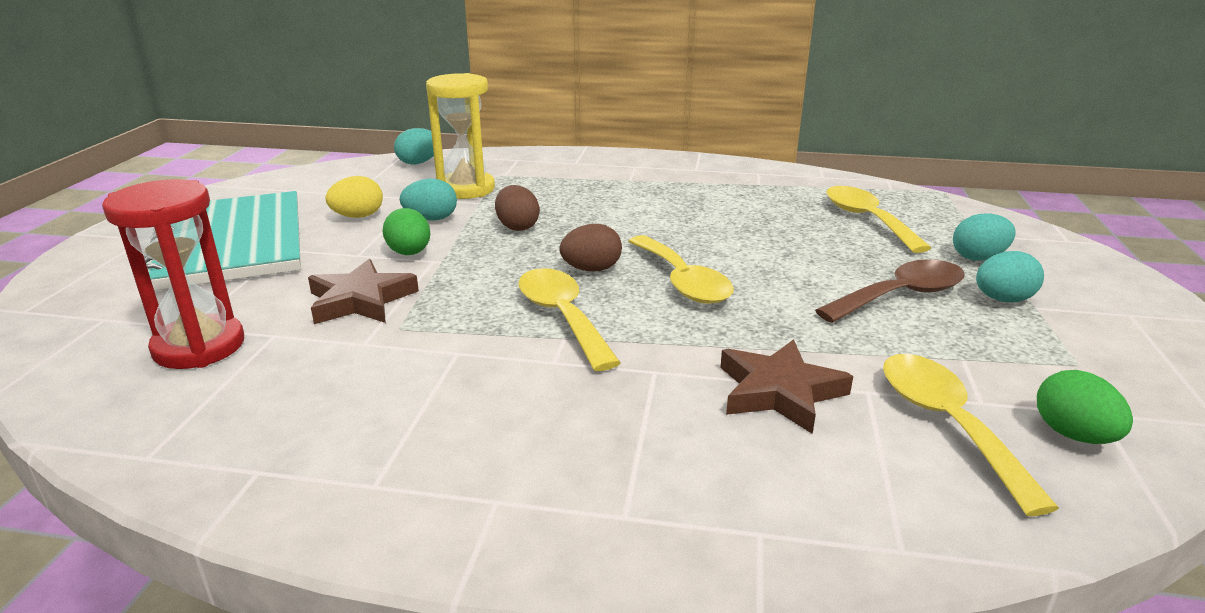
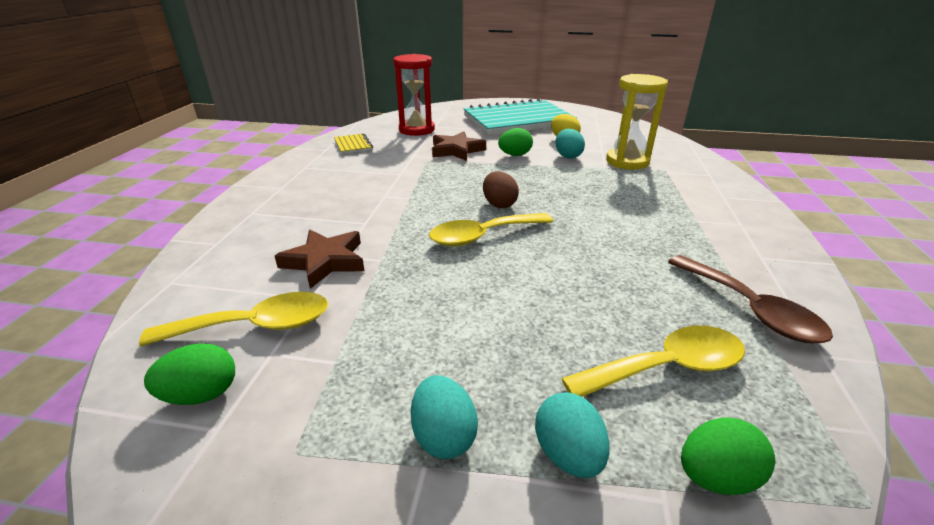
camera: 90 degrees right, 5 degrees up
(253, 427) = (353, 145): none -> yellow notebook
(419, 163) = (670, 145): turquoise egg -> none
(517, 227) = (564, 180): brown egg -> none
(562, 317) = (433, 196): yellow spoon -> none
(901, 296) = (456, 349): brown spoon -> brown spoon (750, 309)
(957, 220) = (715, 476): none -> green egg

